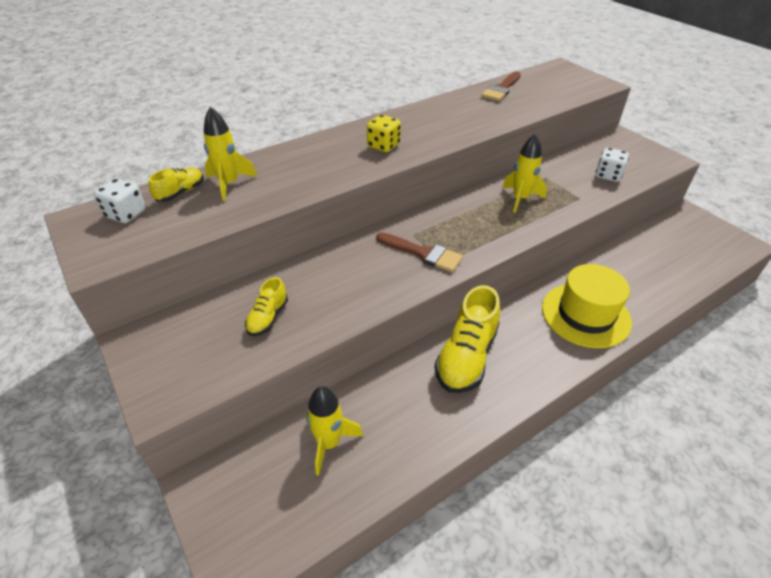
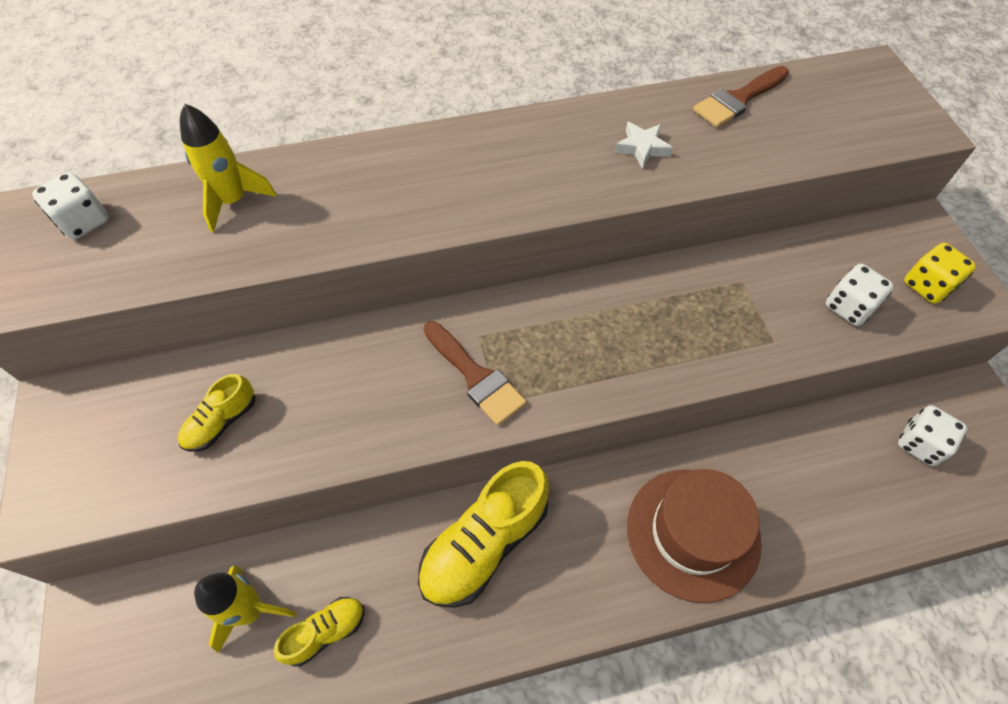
camera: 20 degrees right, 15 degrees up
(181, 192) = (166, 200): yellow shoe -> yellow shoe (326, 632)
(383, 146) = (482, 181): yellow dice -> yellow dice (927, 286)
(465, 116) = (642, 148): none -> white star
(520, 199) = (676, 314): yellow rocket -> none
(585, 315) = (693, 533): yellow hat -> brown hat
(675, 241) = (919, 444): none -> white dice

